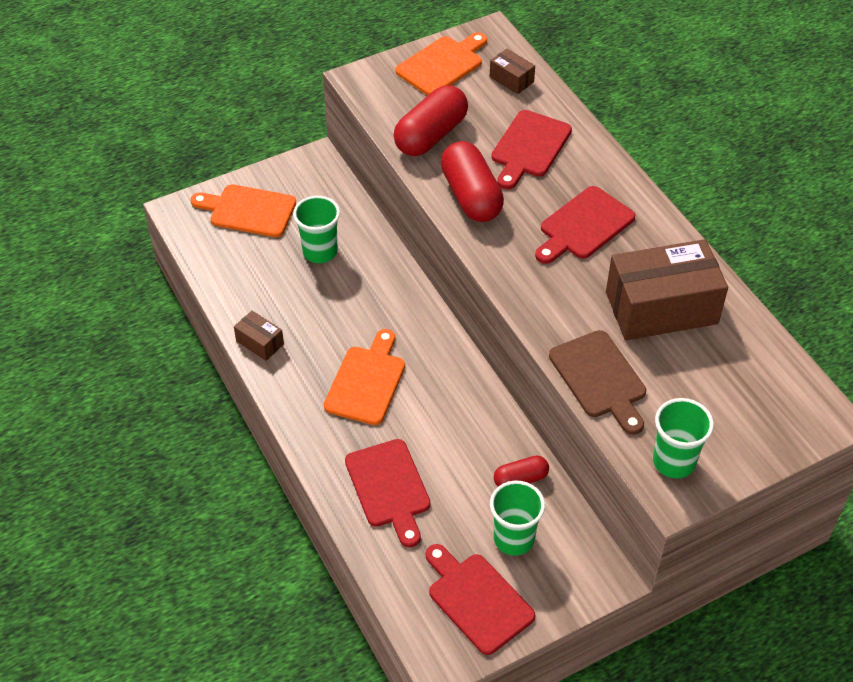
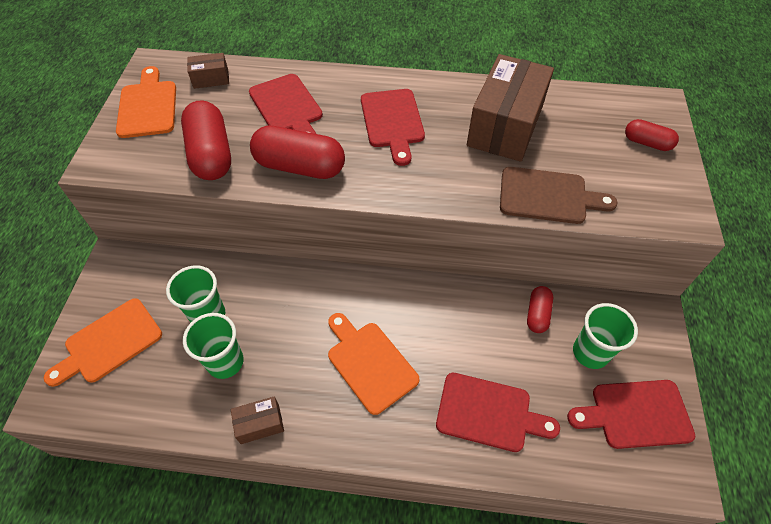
camera: 55 degrees left, 5 degrees up
(674, 462) = (655, 200): green cup -> green cup (225, 362)
(751, 428) = (647, 143): none -> red capsule

